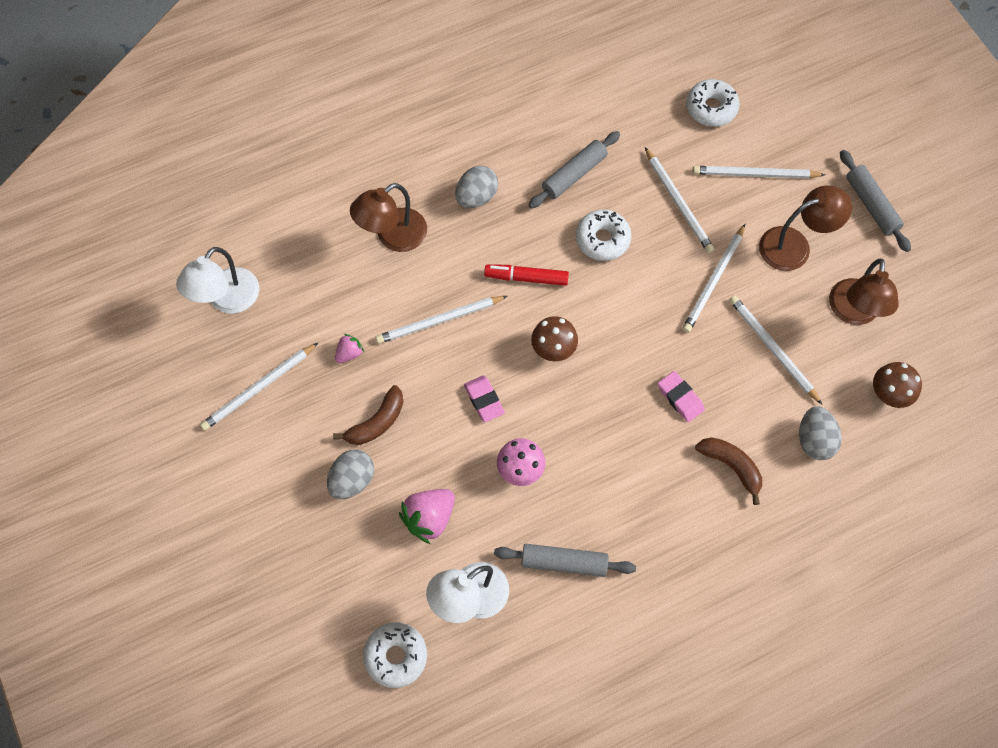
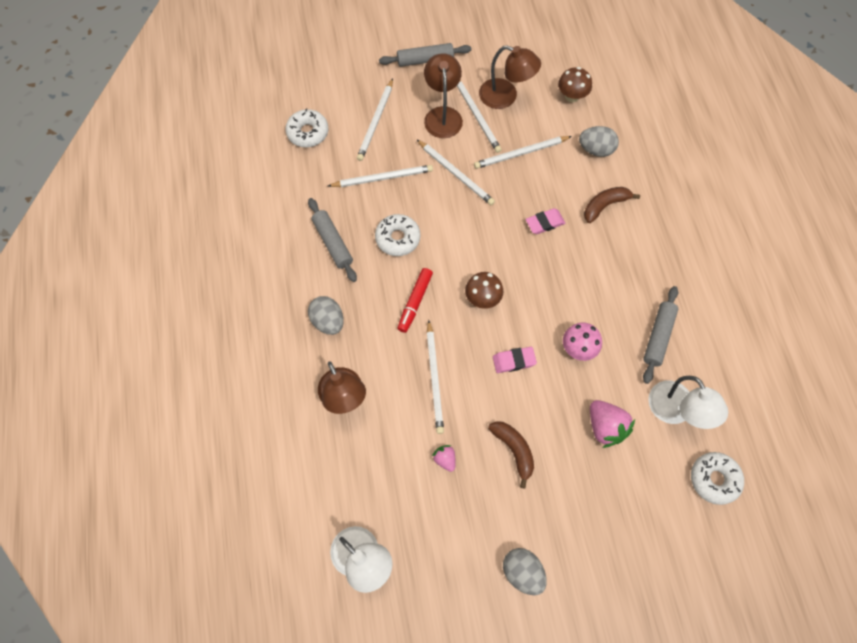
camera: 75 degrees left, 0 degrees up
(259, 388) = (458, 546): white pencil -> white pencil (477, 116)
(352, 480) = (561, 482): grey egg -> grey egg (522, 572)

